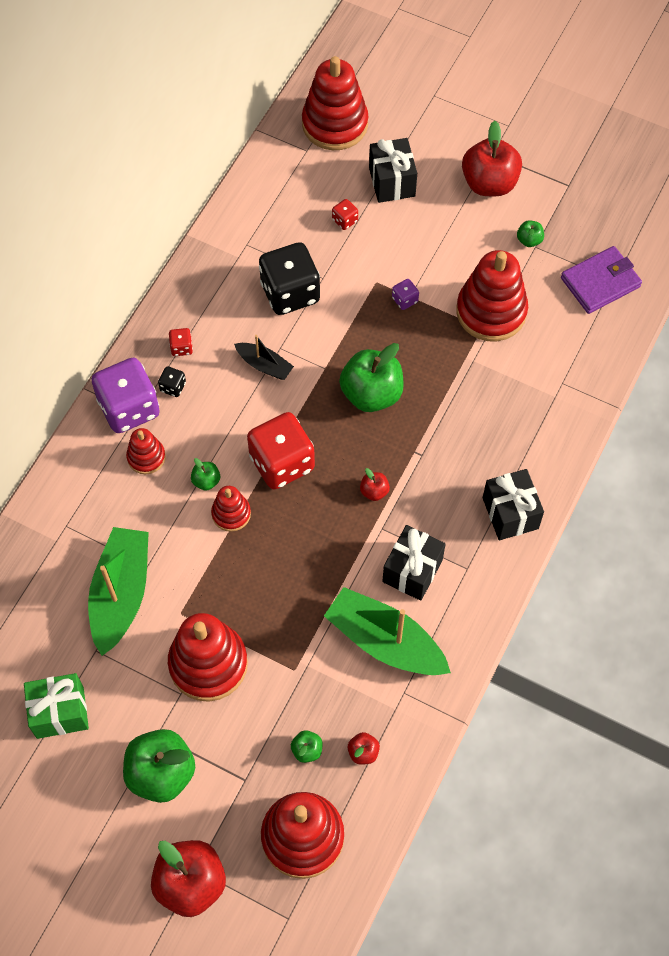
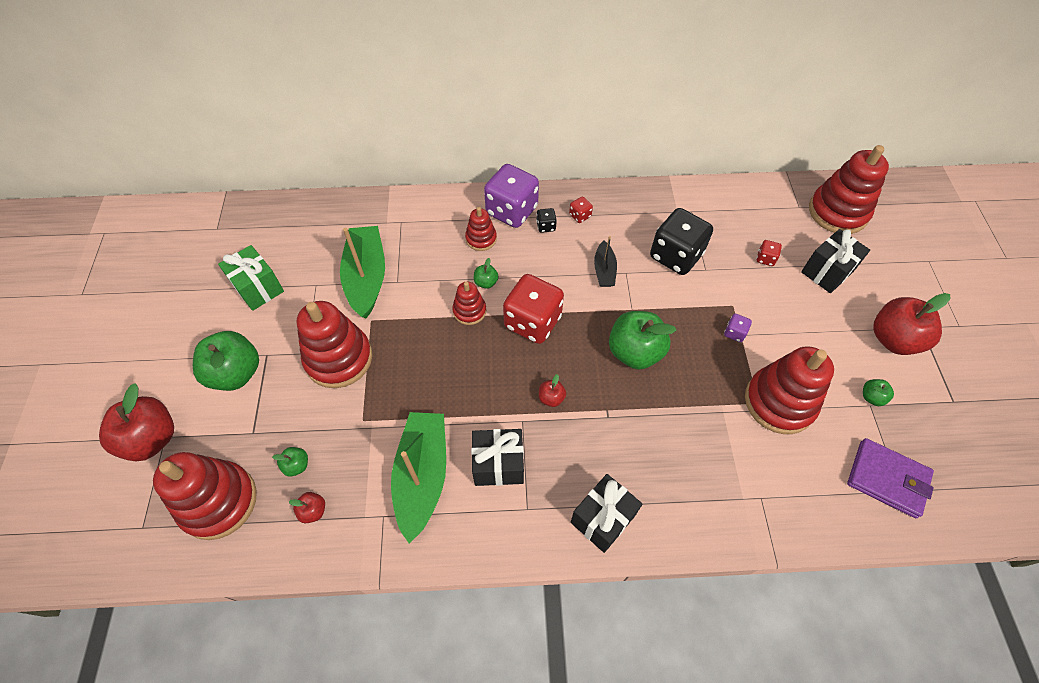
camera: 60 degrees right, 5 degrees down
(121, 594) = (366, 277): green boat -> green boat turned 75 degrees counterclockwise

